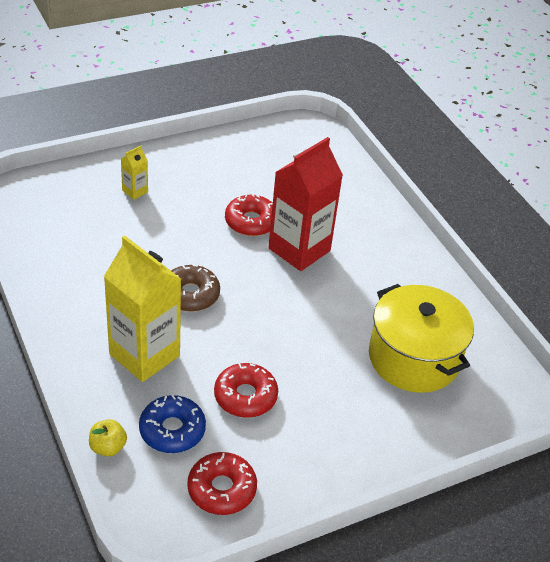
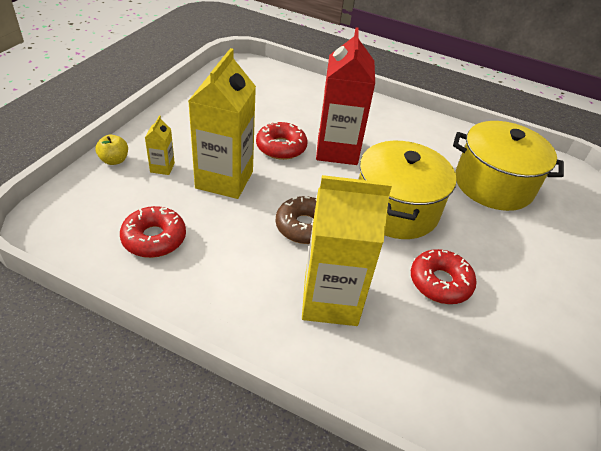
camera: 40 degrees left, 0 degrees up
(108, 447) = (403, 410): yellow apple -> yellow apple (114, 160)
(171, 225) = (224, 180): none -> yellow carton
(172, 430) = (429, 351): blue donut -> none
(221, 489) = (522, 374): red donut -> red donut (154, 238)
(285, 325) = (396, 209): none -> yellow pot

